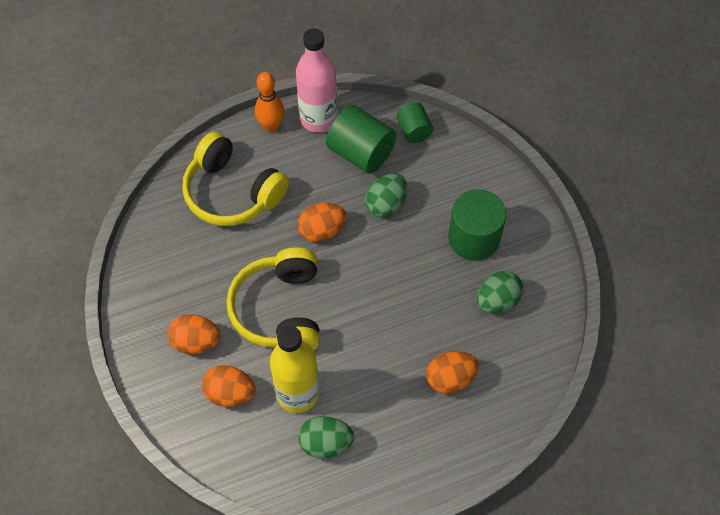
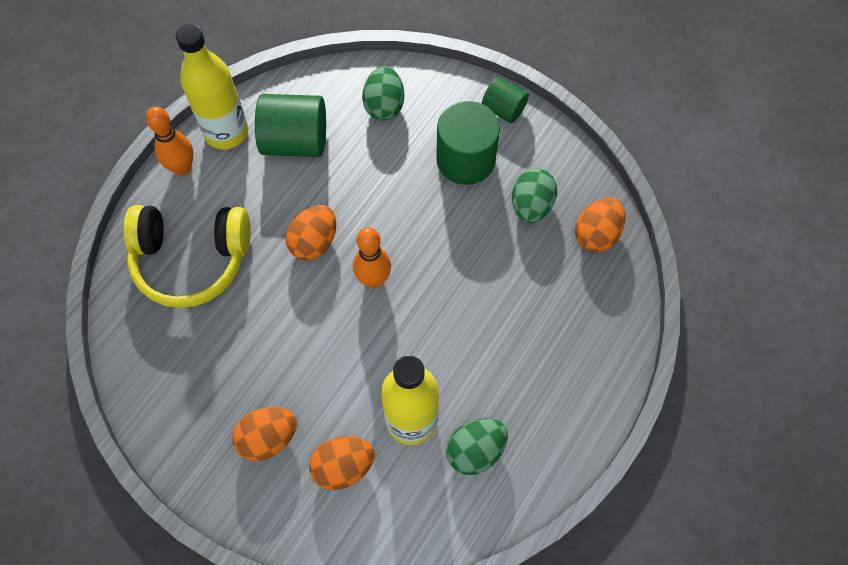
camera: 35 degrees left, 5 degrees up
(280, 310) = (331, 348): yellow headphones -> none
(318, 119) = (226, 132): pink bottle -> yellow bottle
(344, 282) = (373, 279): none -> orange bowling pin
(386, 204) = (358, 177): green egg -> green egg (384, 105)
(414, 131) = (331, 89): green cylinder -> green cylinder (503, 109)
(450, 379) = (544, 308): orange egg -> orange egg (596, 234)

